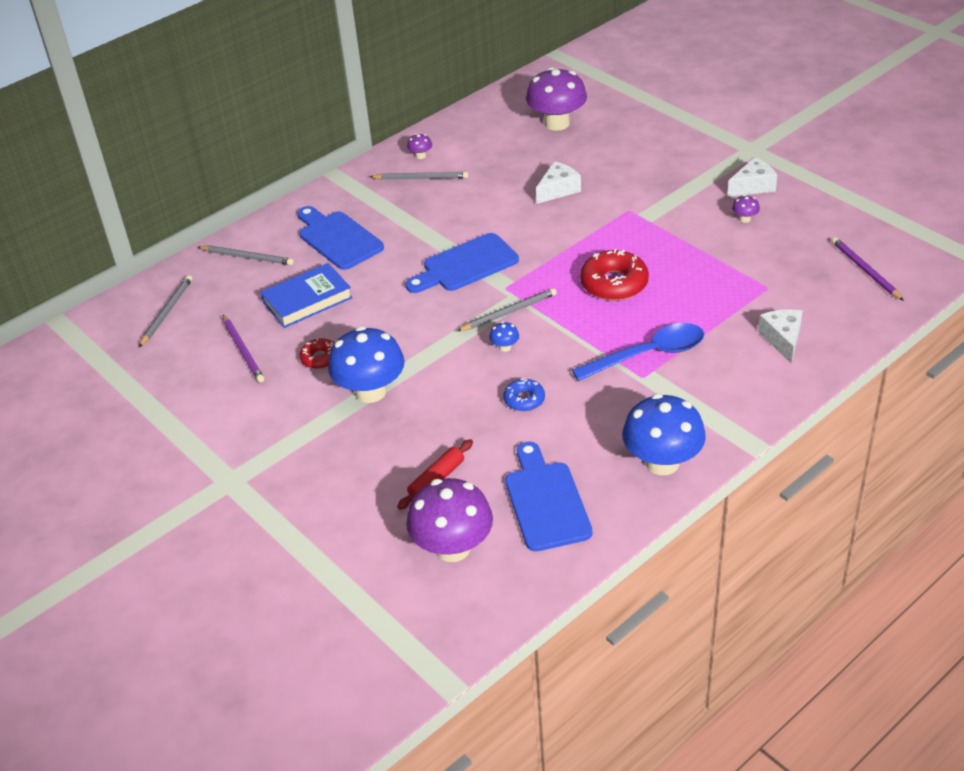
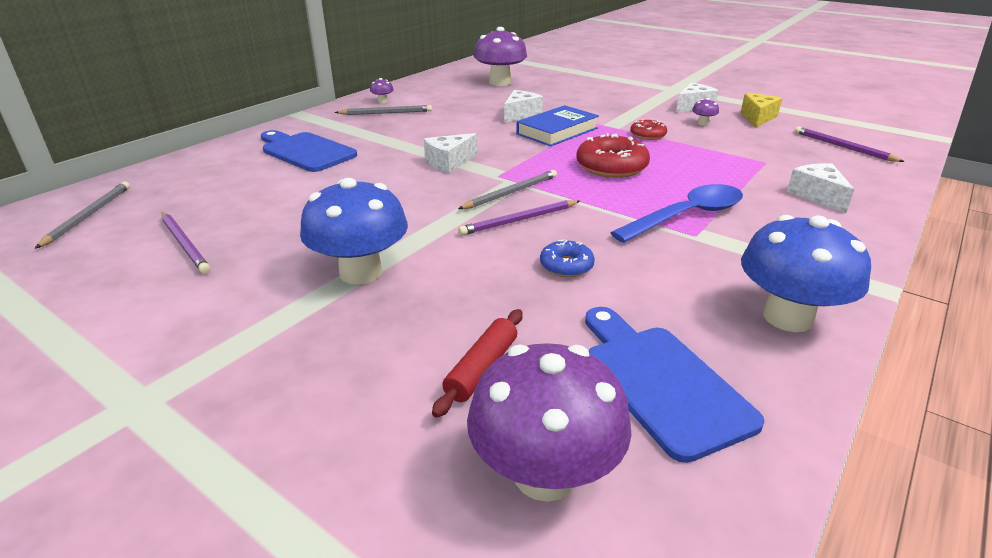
camera: 15 degrees left, 10 degrees down
(247, 257) = (202, 168): grey pencil -> none
(307, 300) = (272, 196): blue book -> blue book (557, 131)
(320, 358) = (289, 244): red donut -> red donut (647, 135)
(465, 265) = (449, 162): blue cutting board -> white cheese
(505, 347) = (519, 220): blue mushroom -> purple pencil
(811, 213) = (757, 118): none -> yellow cheese

